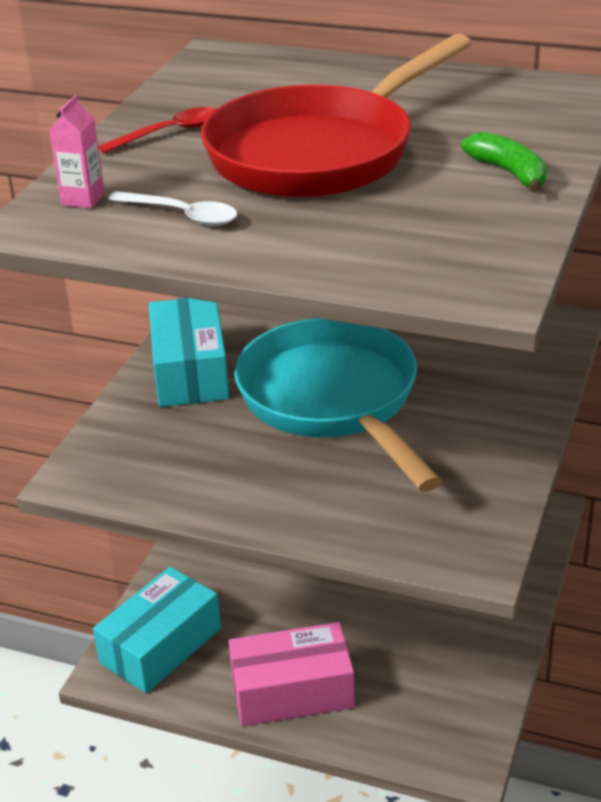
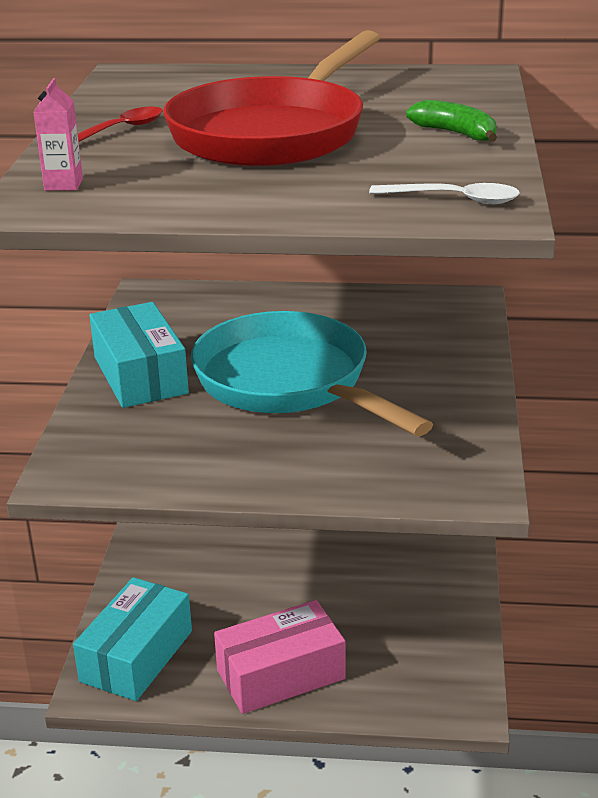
camera: 15 degrees left, 5 degrees down
(182, 215) = (171, 187): white spoon -> white spoon (454, 199)

